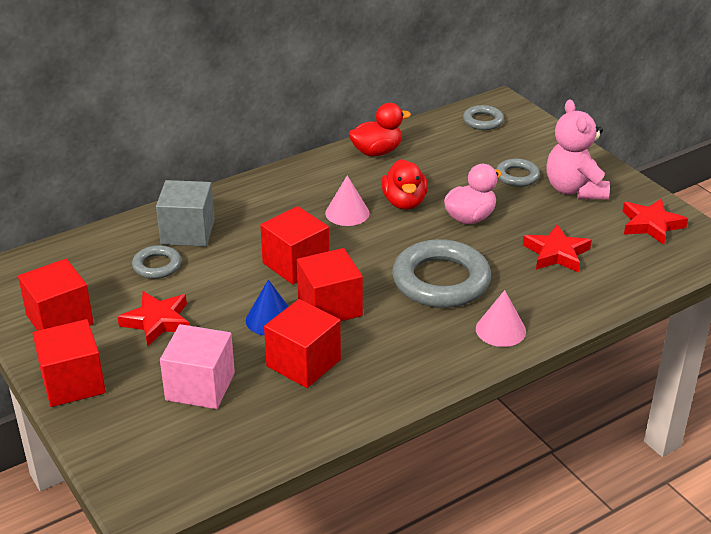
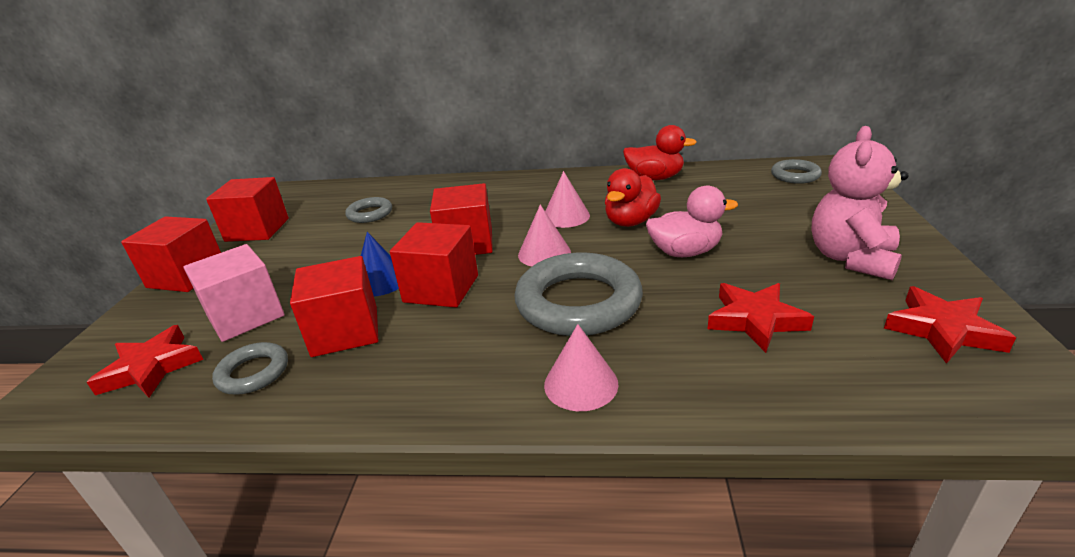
camera: 40 degrees right, 5 degrees down
(157, 321) = (306, 252): red star -> red star (151, 368)
(188, 232) = (425, 198): grey cube -> none
(371, 252) = (544, 253): none -> pink cone
(517, 176) = (785, 228): grey ring -> grey ring (253, 373)

